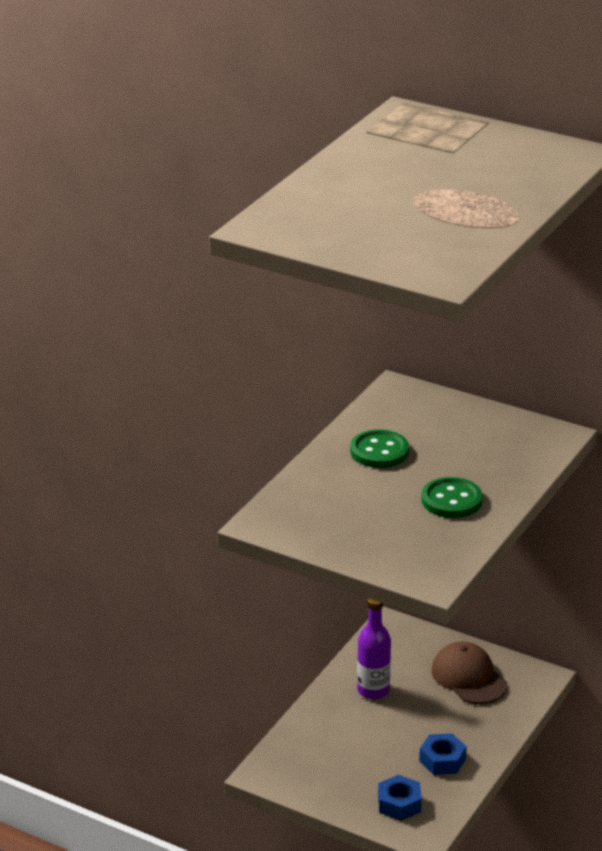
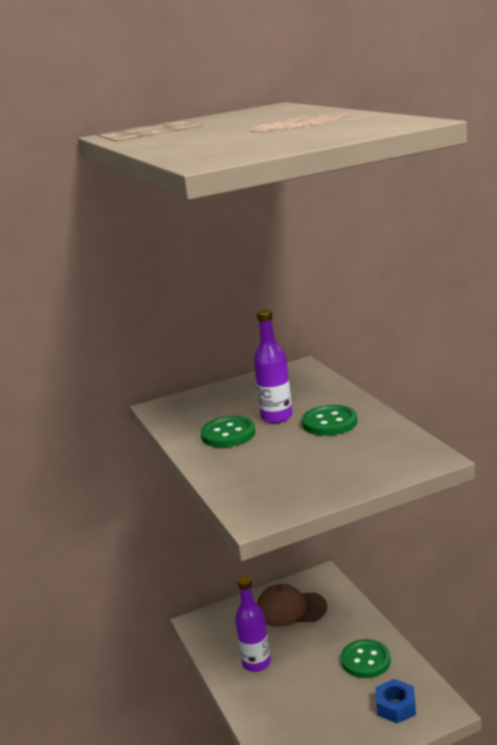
camera: 50 degrees left, 10 degrees down
(436, 465) = (276, 417): none -> purple bottle
(442, 760) = (365, 660): blue nut -> green button

